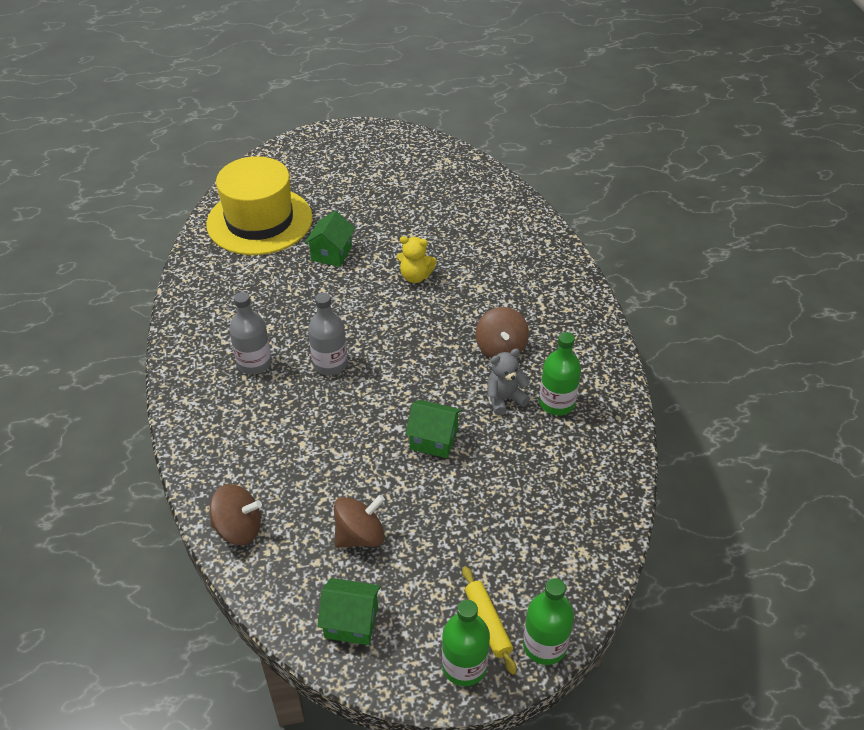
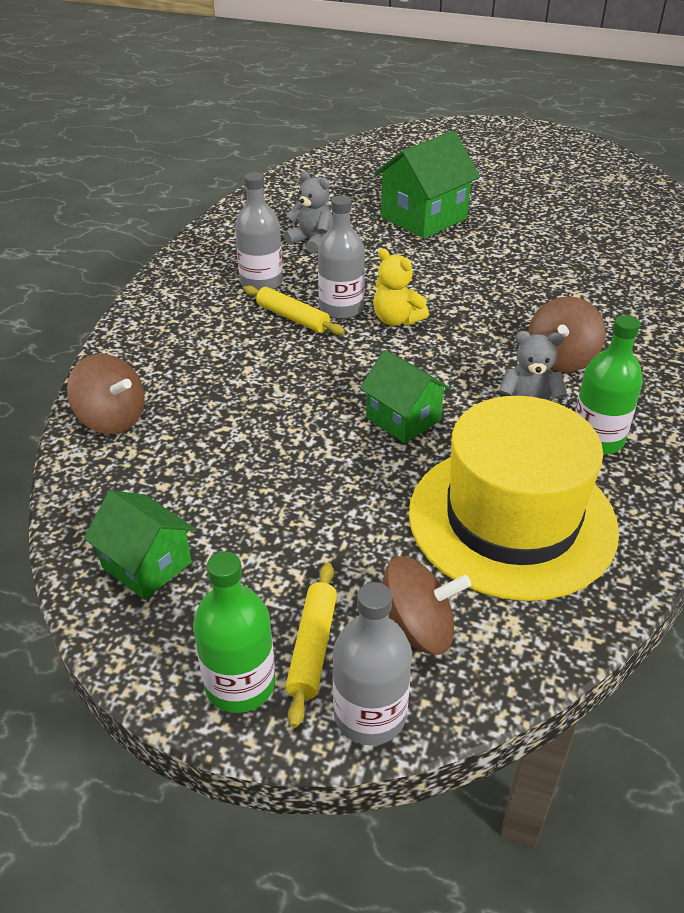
camera: 30 degrees right, 5 degrees down
(259, 221) = (370, 173): yellow hat -> yellow hat (512, 520)
(263, 308) = (311, 241): none -> grey teddy bear
(301, 386) = (292, 318): none -> yellow rolling pin
(331, 253) = (424, 218): green house -> green house, size x1.57
(360, 535) = (234, 480): brown spinning top -> brown spinning top (416, 630)
(415, 276) = (504, 262): yellow teddy bear -> yellow teddy bear (396, 320)
(544, 645) = (370, 715): green bottle -> grey bottle

